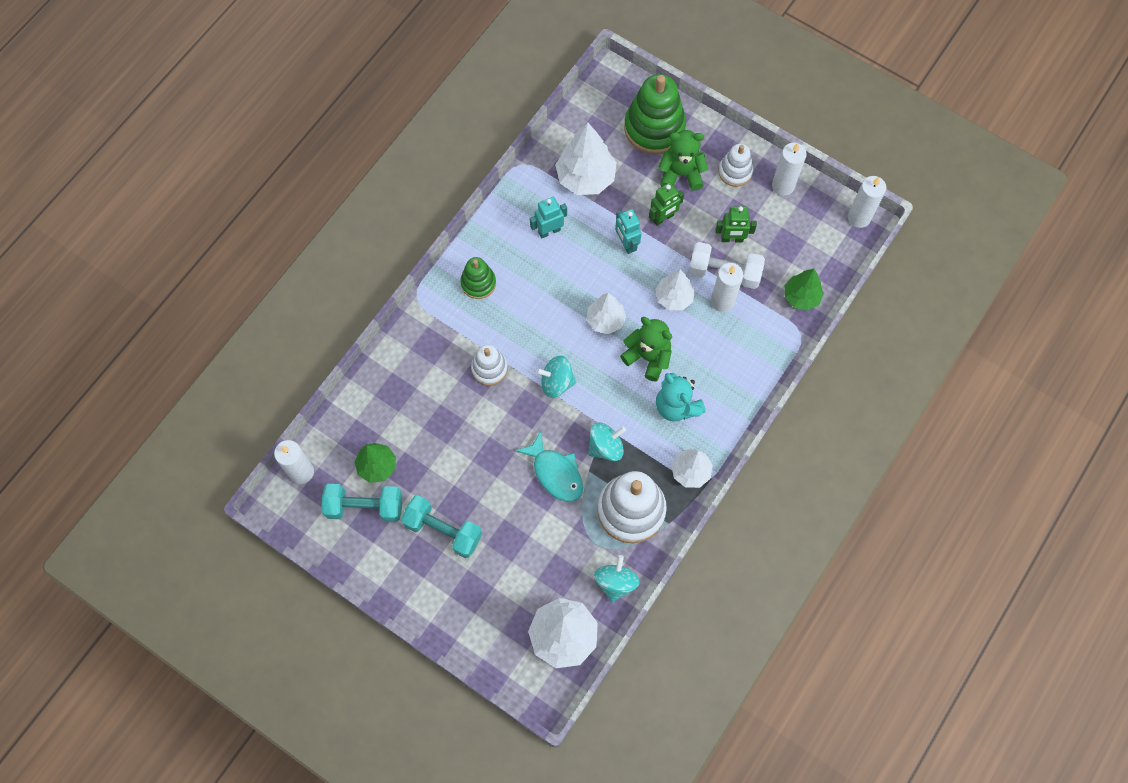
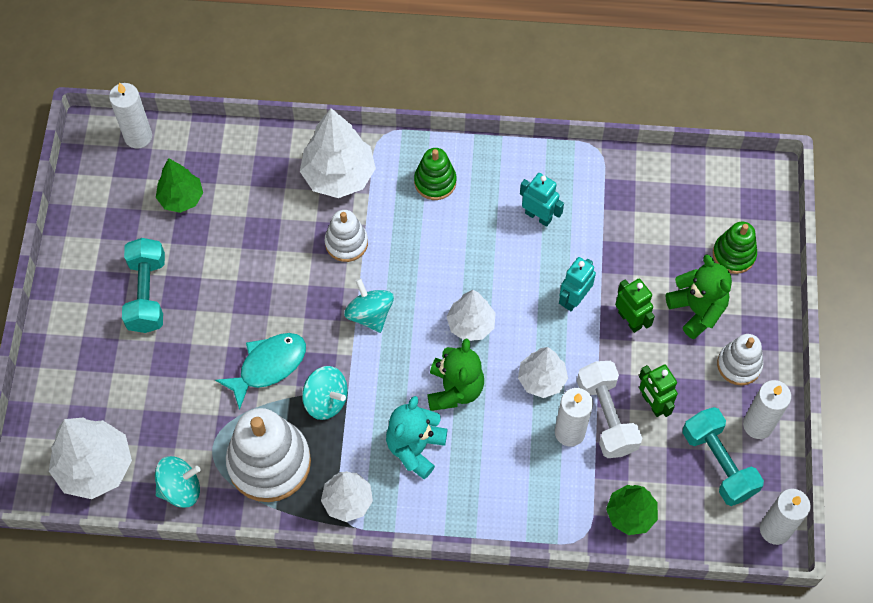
camera: 60 degrees right, 5 degrees down
(365, 507) = (133, 210): turquoise dumbbell -> turquoise dumbbell (718, 463)
(555, 473) = (268, 366): turquoise fish -> turquoise fish turned 150 degrees counterclockwise
(586, 177) = (625, 218): white tree -> white tree (339, 175)
(654, 128) = (733, 254): green stacking toy -> green stacking toy, size x0.55
(663, 218) = (630, 320): green robot -> green robot turned 150 degrees counterclockwise

